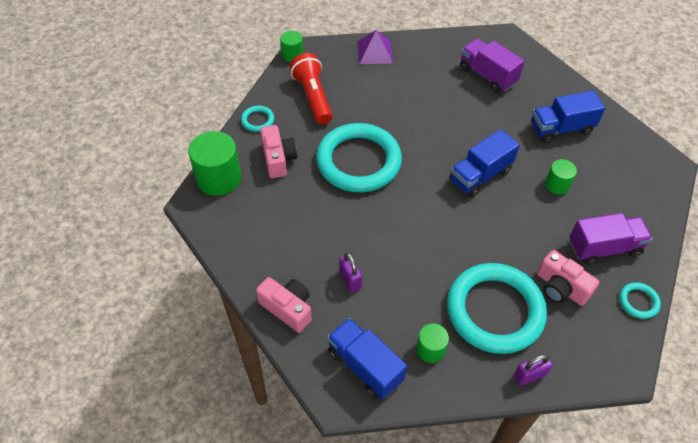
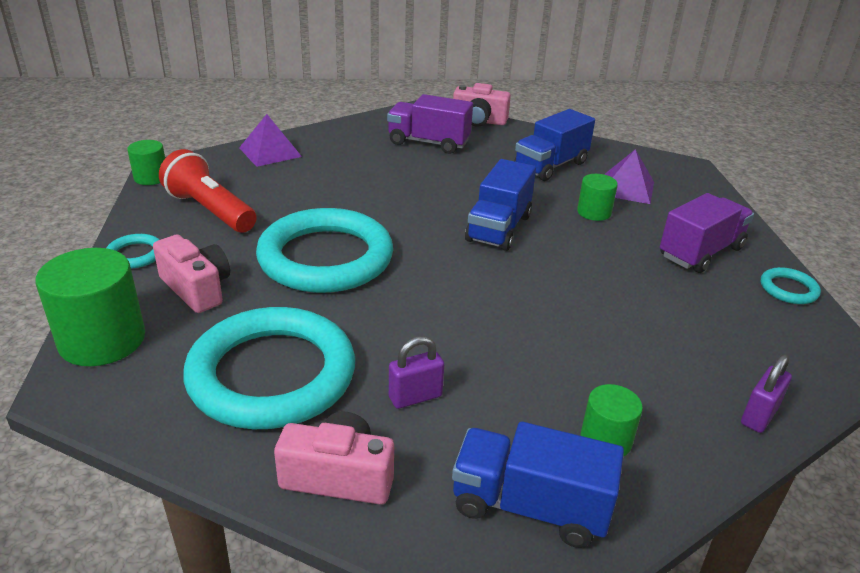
camera: 30 degrees left, 20 degrees down
(350, 279) = (415, 397): purple padlock -> purple padlock turned 60 degrees counterclockwise
(495, 311) = (645, 358): turquoise ring -> turquoise ring (272, 375)
(561, 287) = (695, 305): pink camera -> pink camera (479, 121)
(601, 170) = (627, 188): none -> purple pyramid

